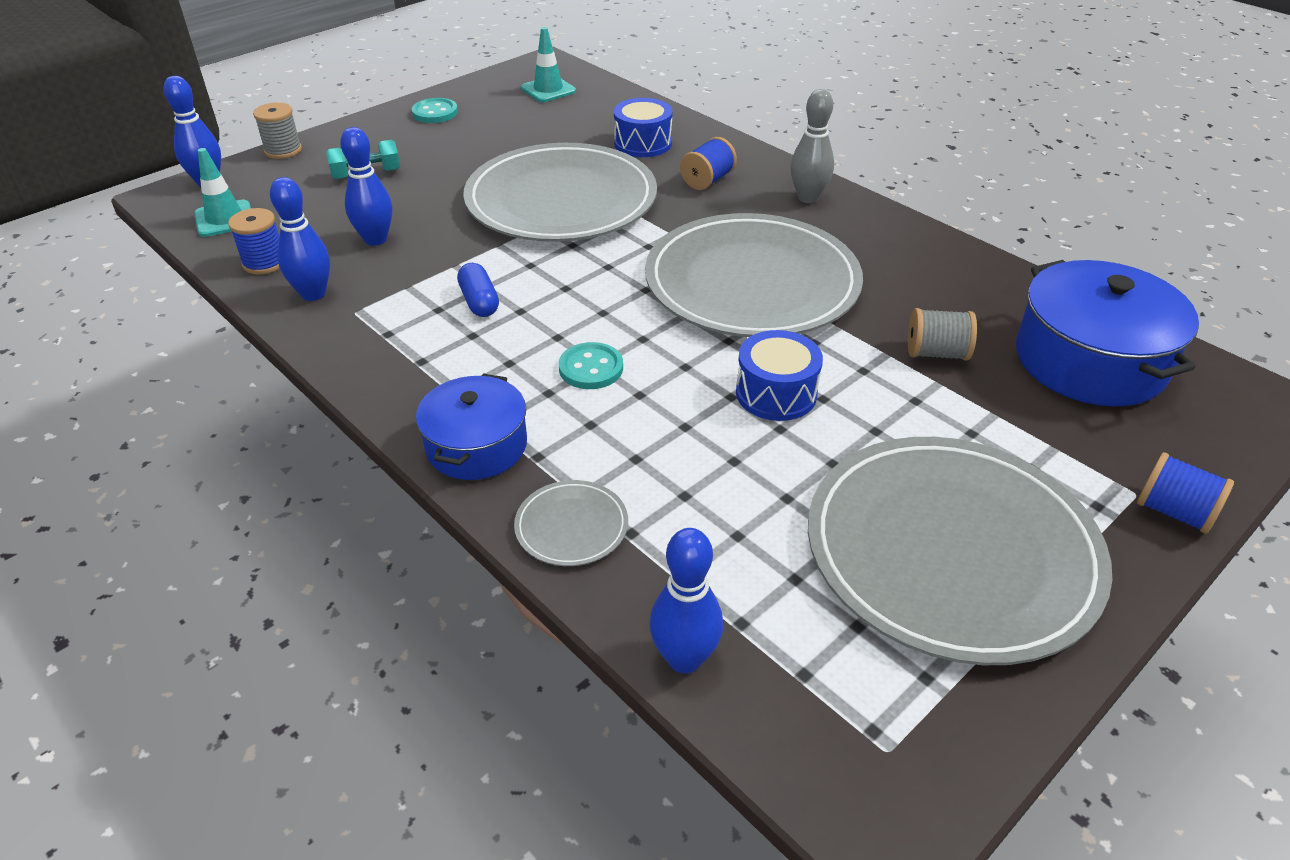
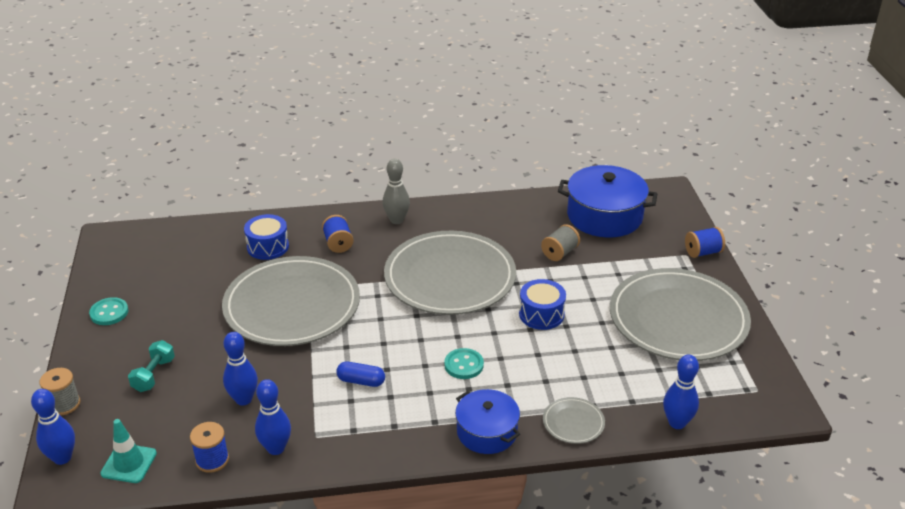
camera: 55 degrees left, 5 degrees down
(548, 90) = (148, 252): turquoise traffic cone -> none

